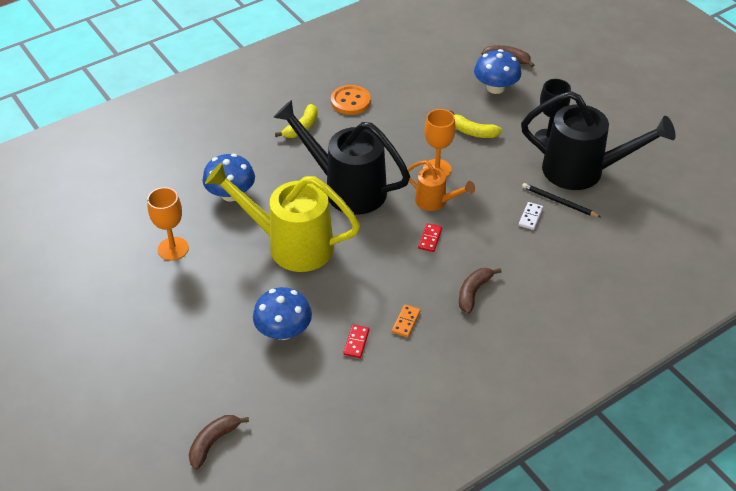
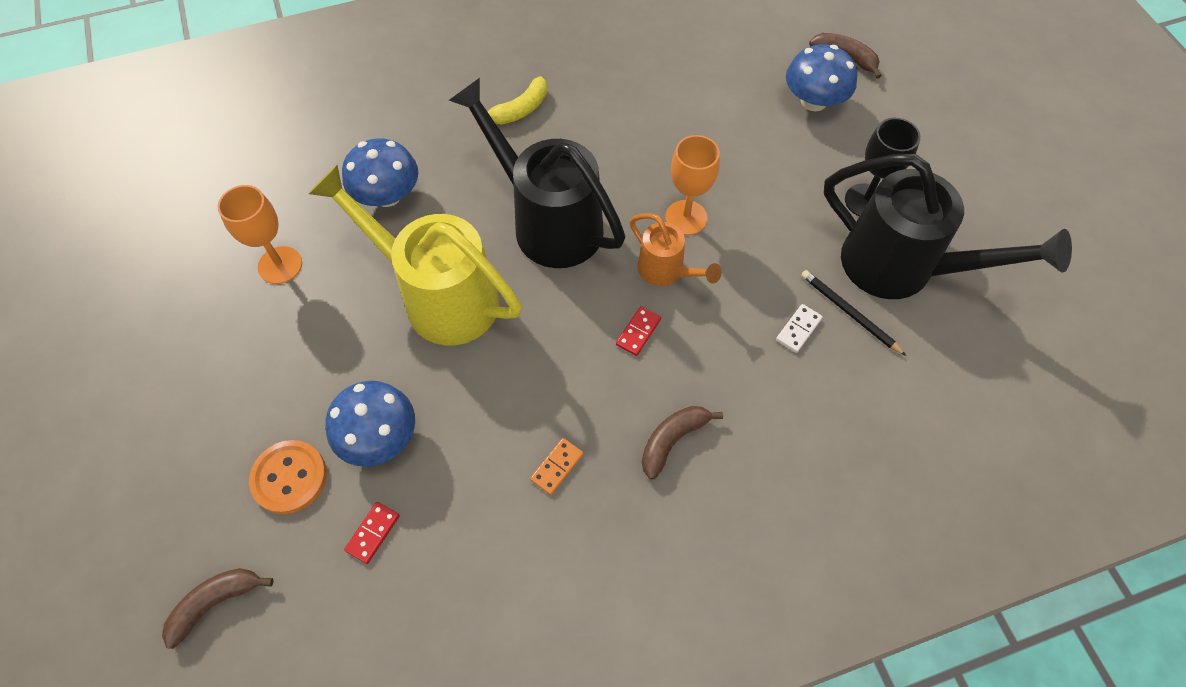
camera: 15 degrees right, 15 degrees up
(350, 101) = (600, 82): orange button -> orange button (289, 478)
(356, 342) = (474, 484): red domino -> red domino (373, 533)
(473, 132) = (758, 167): yellow banana -> none

